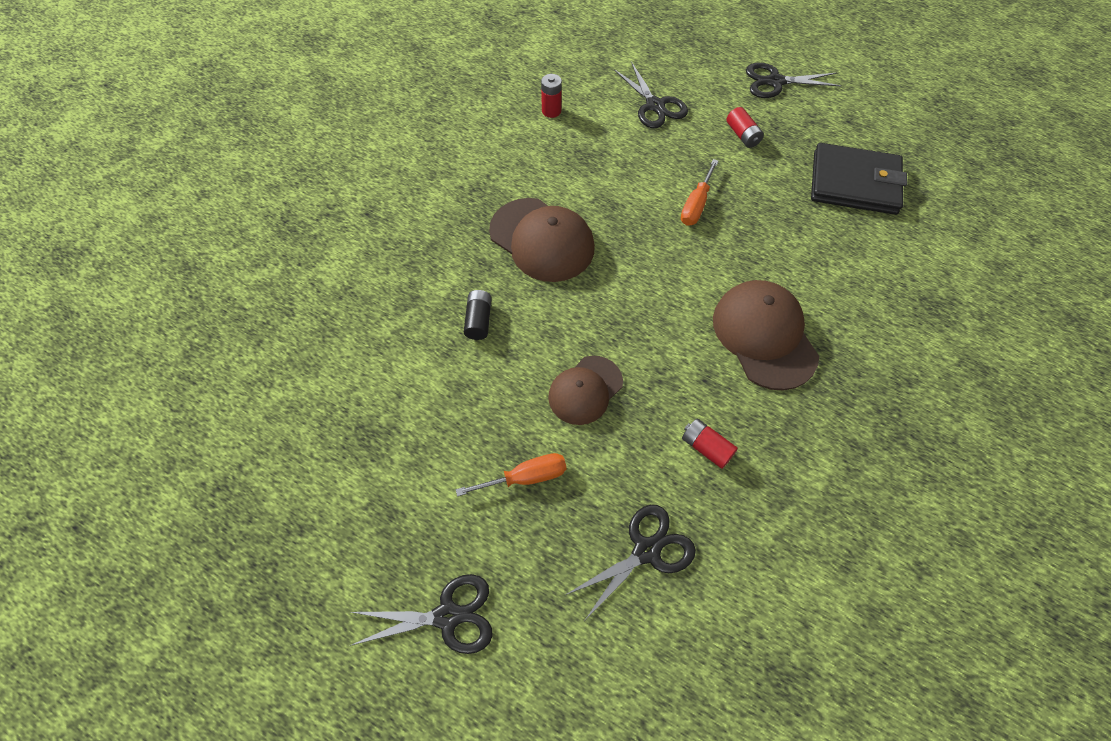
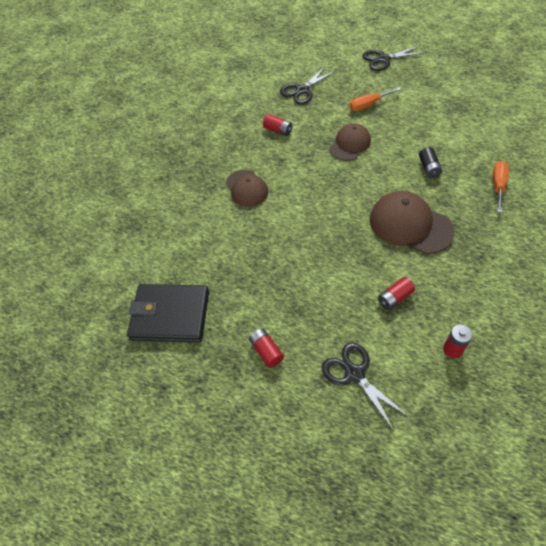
camera: 175 degrees right, 5 degrees down
(593, 162) = (394, 298): none -> red battery
(696, 205) = (300, 272): orange screwdriver -> orange screwdriver (498, 186)
(764, 336) = (246, 188): brown cap -> brown cap, size x0.64
(775, 82) = (234, 432): black scissors -> none

